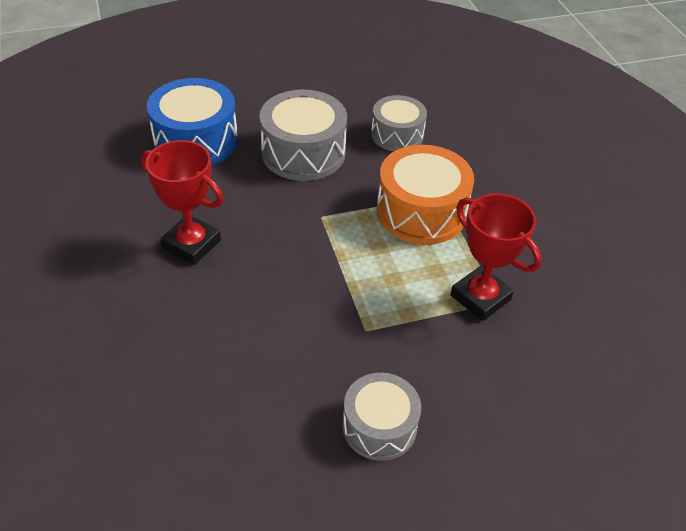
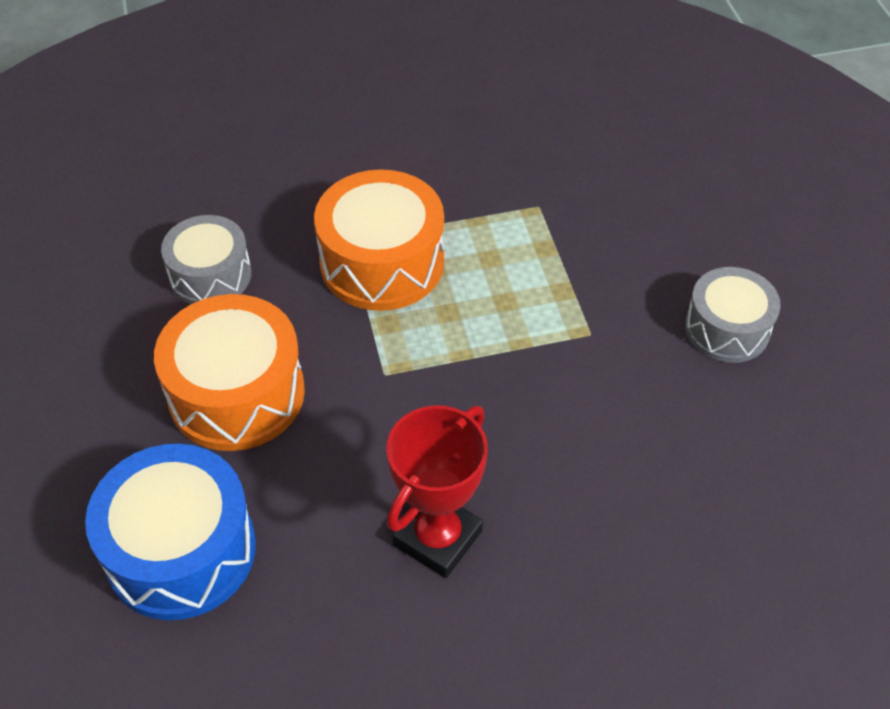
camera: 85 degrees left, 5 degrees up
(303, 152) = (236, 393): grey drum -> orange drum
(480, 297) = (534, 221): red trophy -> none

